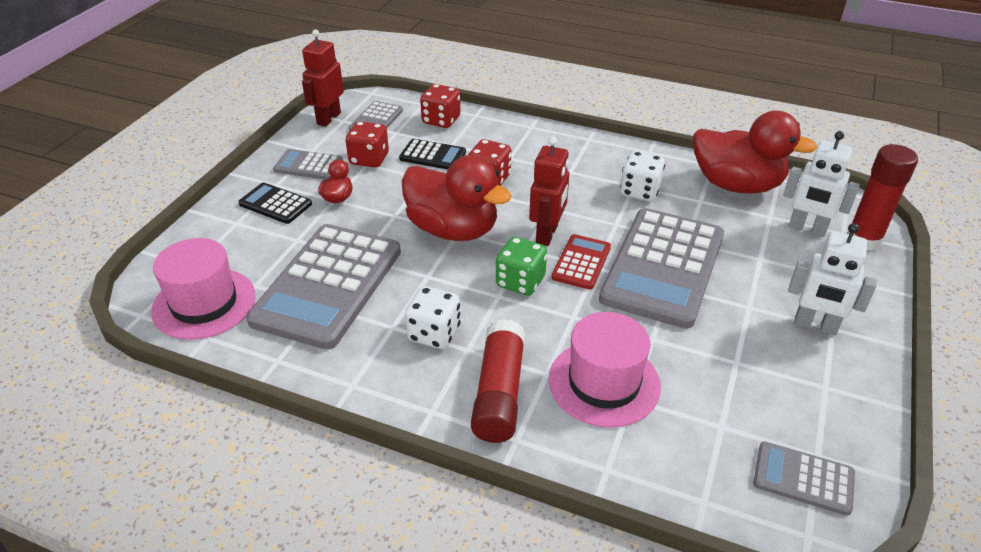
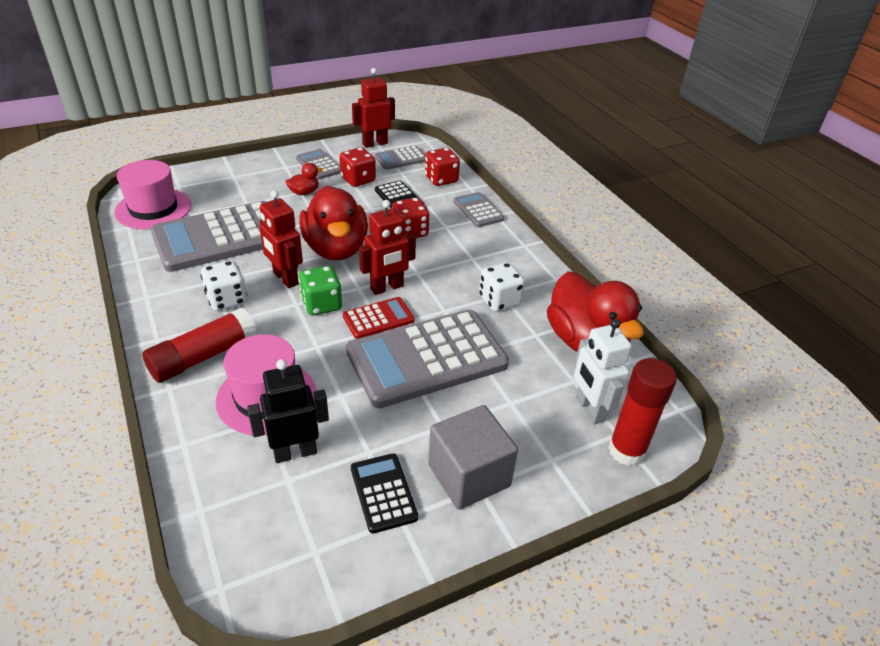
camera: 40 degrees right, 0 degrees up
(275, 204) = (267, 177): black calculator -> black calculator (383, 493)
(453, 282) = (285, 278): none -> red robot
(693, 403) = (295, 452): none -> black robot
(803, 479) = (279, 555): grey calculator -> grey calculator (478, 210)
(815, 325) = (469, 475): white robot -> grey cube

